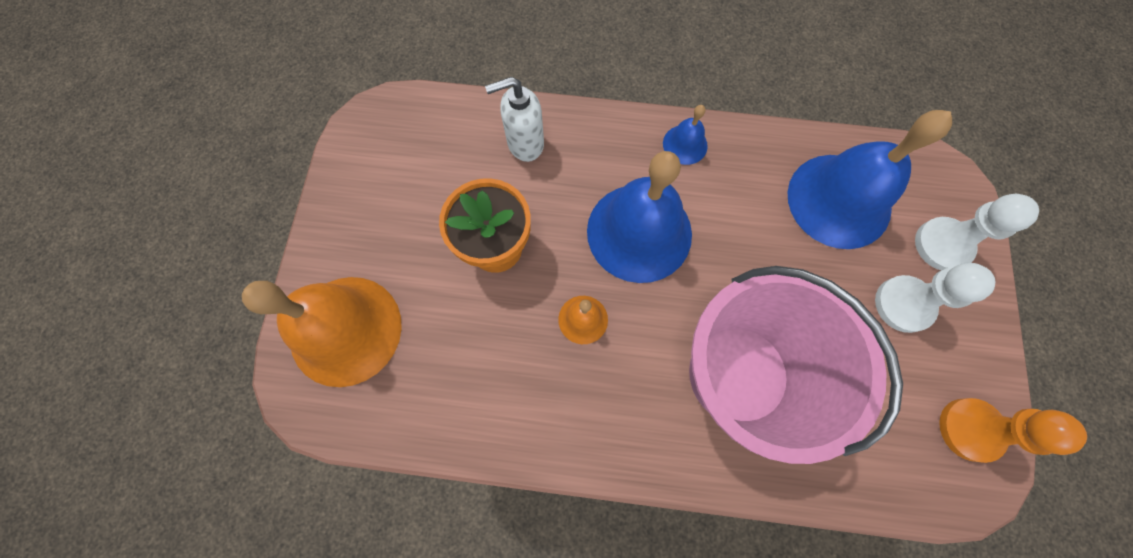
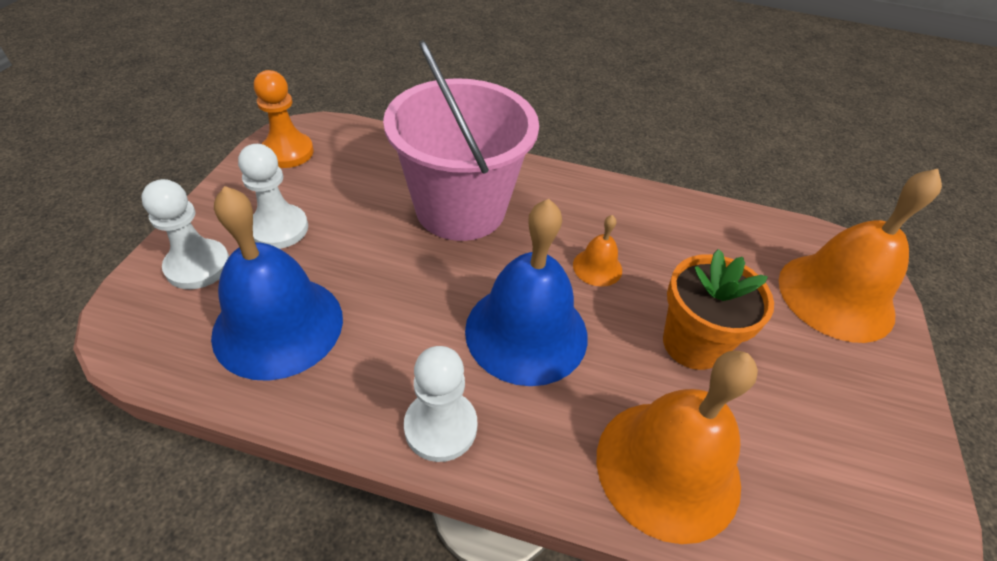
camera: 175 degrees left, 25 degrees down
(524, 143) = (668, 468): white soap dispenser -> orange bell
(685, 144) = (440, 427): blue bell -> white pawn

